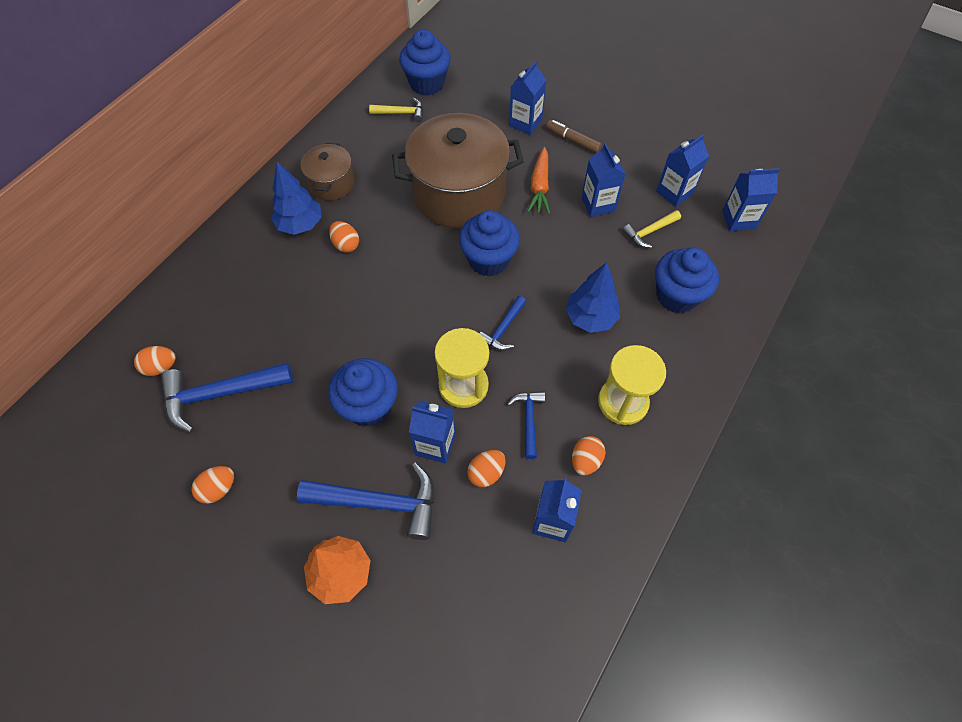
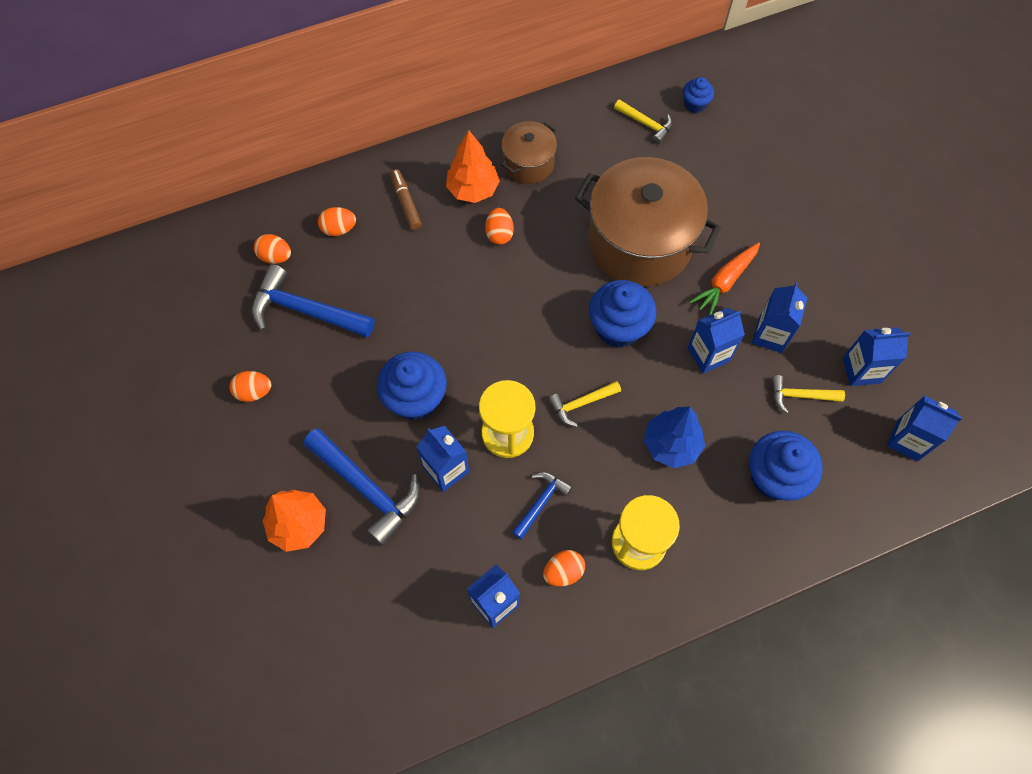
camera: 35 degrees right, 5 degrees up
(300, 224) = (473, 190): blue tree -> orange tree
(427, 83) = (695, 104): blue cupcake -> blue cupcake, size x0.53
(486, 473) = (470, 523): orange egg -> orange egg (339, 229)
(503, 329) = (581, 404): blue hammer -> yellow hammer
(525, 123) = (763, 204): blue carton -> blue carton (708, 354)
(573, 140) = (798, 251): brown marker -> brown marker (406, 203)

